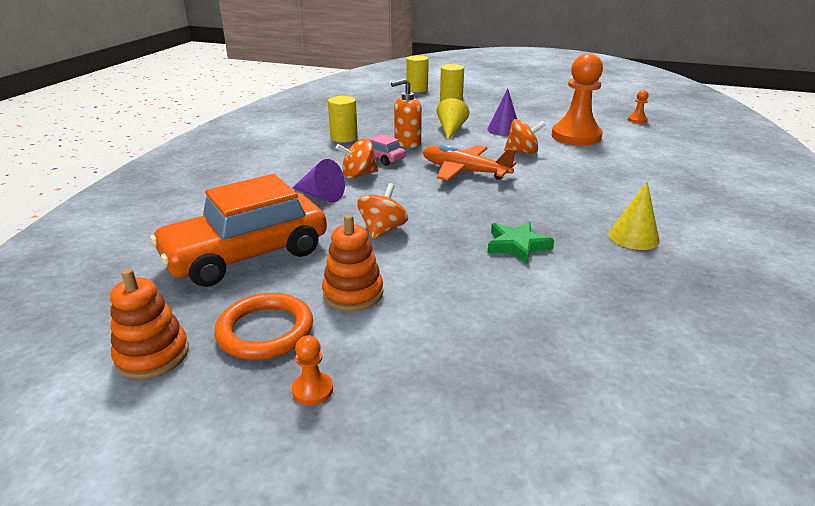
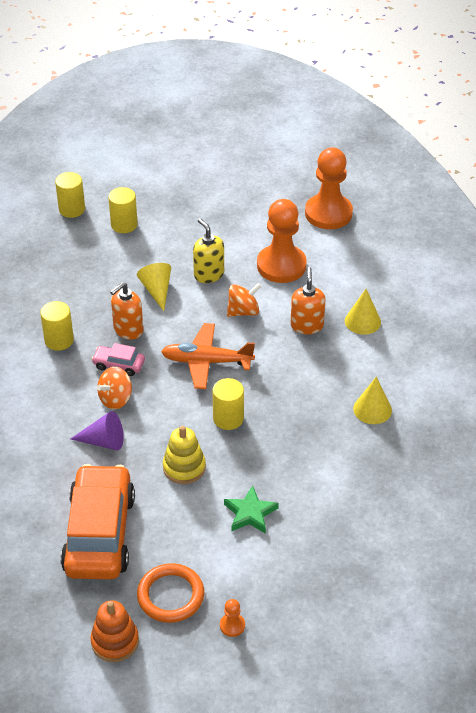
camera: 25 degrees left, 15 degrees up
(246, 255) = (99, 533): orange car -> orange car turned 150 degrees clockwise
(353, 293) = (205, 542): orange stacking toy -> none
(382, 230) = (184, 467): orange spinning top -> yellow stacking toy
(458, 208) = (228, 418): none -> yellow cylinder
(504, 130) = (208, 274): purple cone -> yellow soap dispenser
(517, 245) = (293, 449): green star -> green star (250, 513)
(583, 170) = (307, 325): none -> orange soap dispenser
(637, 120) = (328, 213): orange pawn -> orange pawn, size x2.48
(647, 178) = (362, 321): none -> yellow cone

